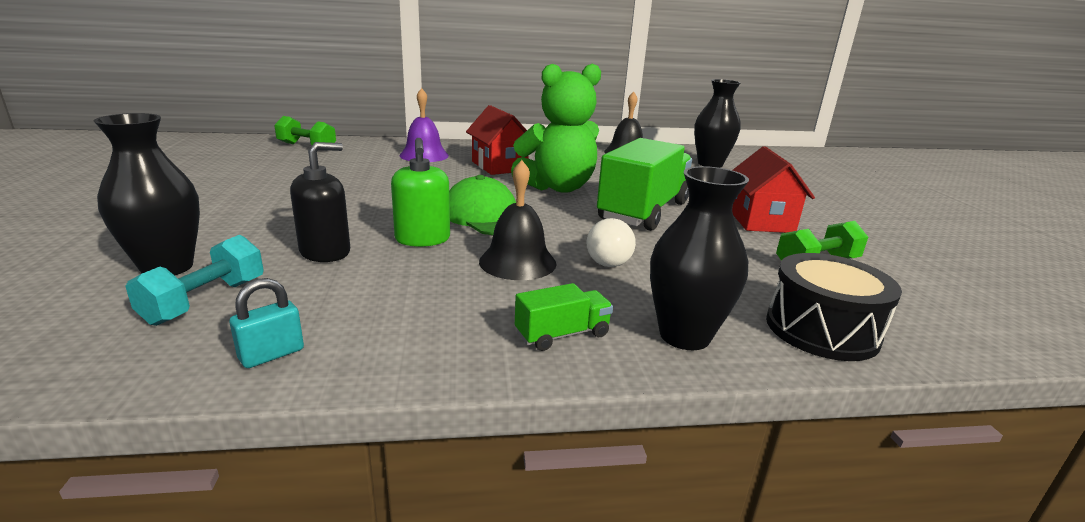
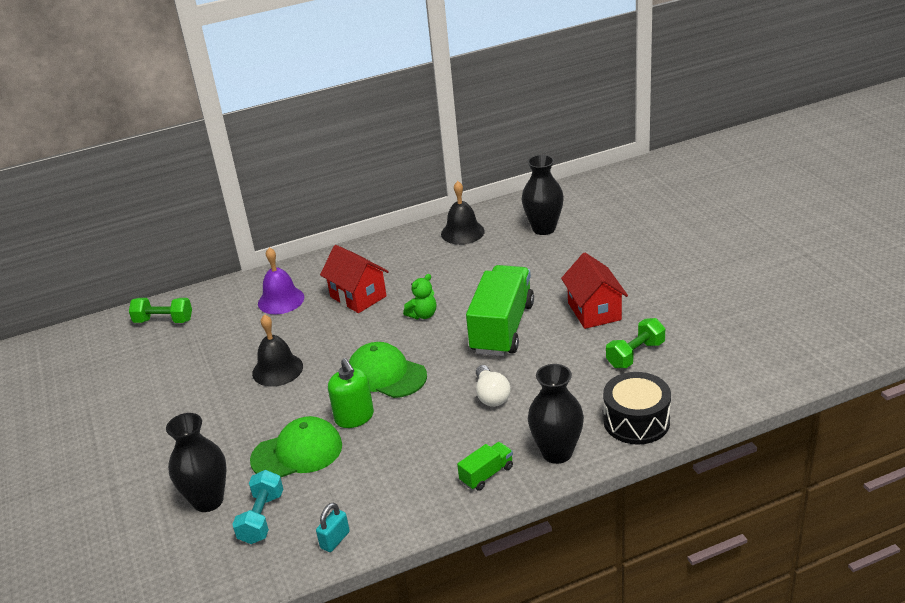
camera: 10 degrees left, 10 degrees up
(325, 252) = (297, 452): black soap dispenser -> green cap
(517, 262) = (432, 420): black bell -> black bell (277, 369)
(558, 187) = (423, 315): green teddy bear -> green teddy bear, size x0.45

